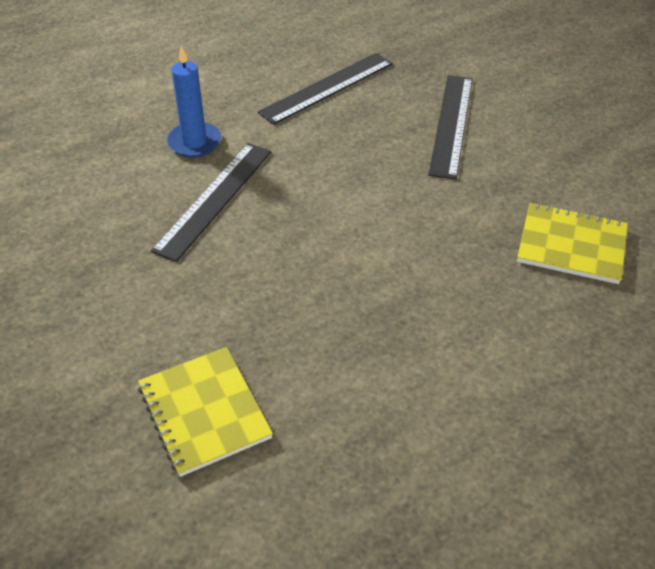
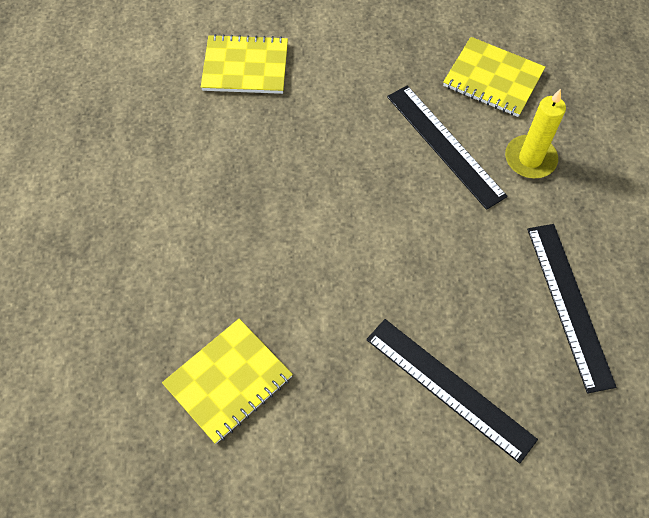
camera: 120 degrees right, 15 degrees up
(104, 193) = (493, 79): none -> yellow notebook
(194, 142) = (530, 159): blue candle -> yellow candle

